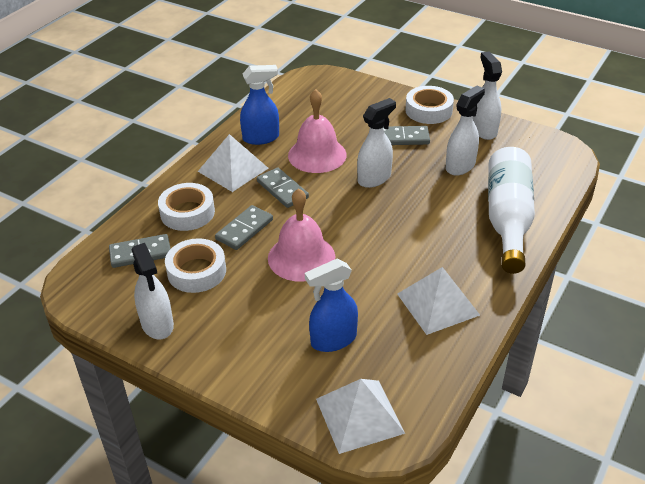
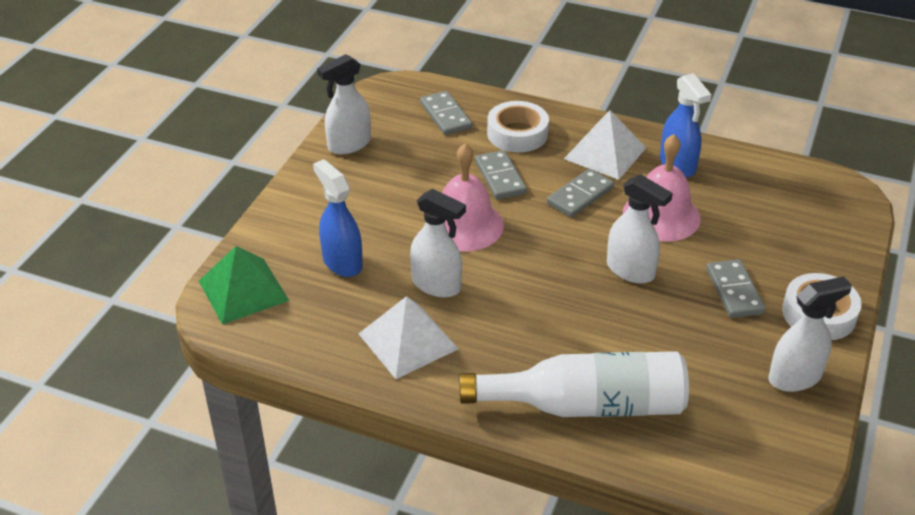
camera: 80 degrees right, 0 degrees up
(196, 271) = (426, 155): white tape -> none
(244, 230) = (500, 177): grey domino -> grey domino turned 45 degrees clockwise
(359, 416) = (243, 290): white pyramid -> green pyramid
(460, 166) = (691, 353): white spray bottle -> white spray bottle (437, 285)

